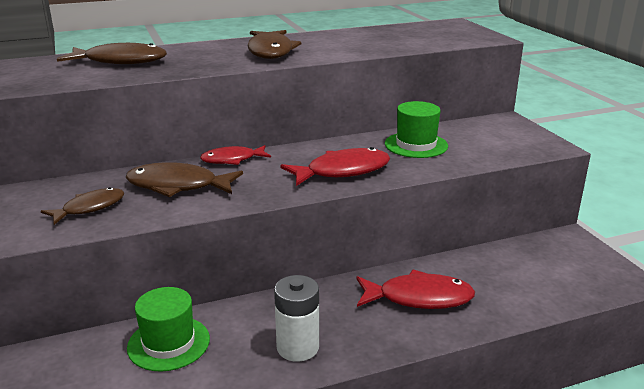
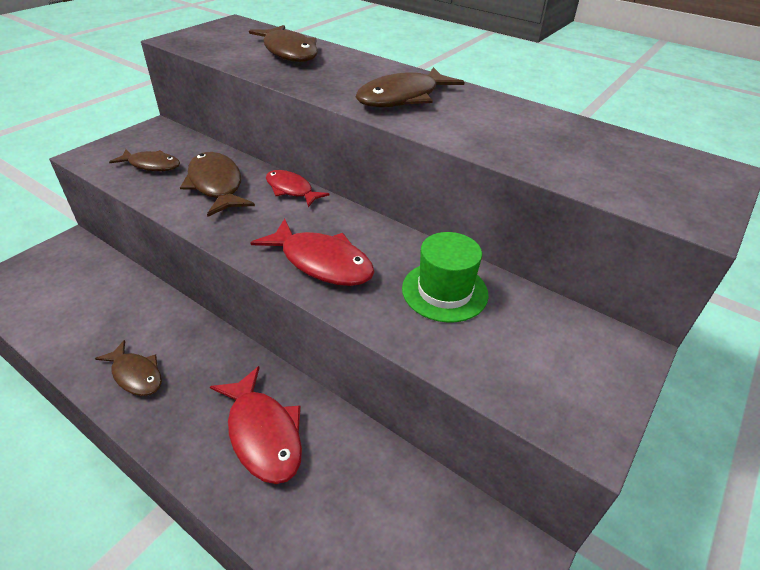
camera: 55 degrees right, 15 degrees up
(168, 343) = (112, 297): green hat -> none
(297, 347) = (136, 375): white battery -> brown fish

